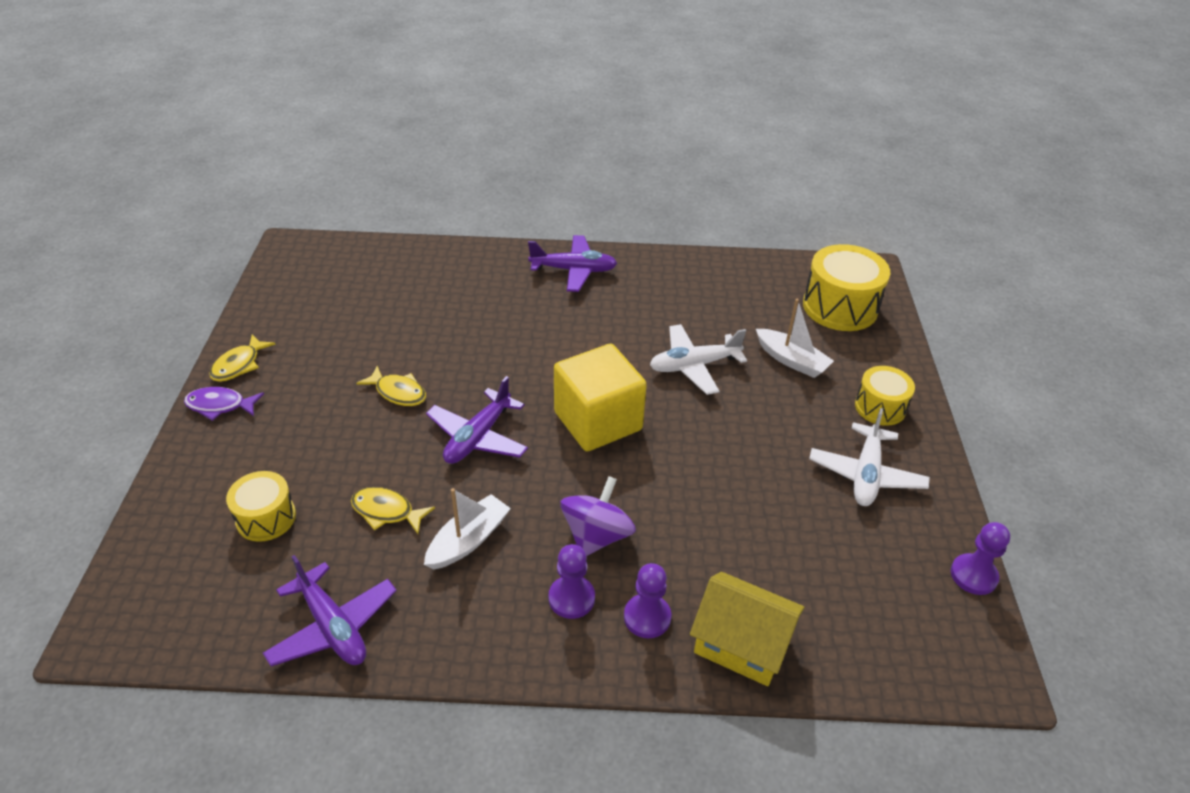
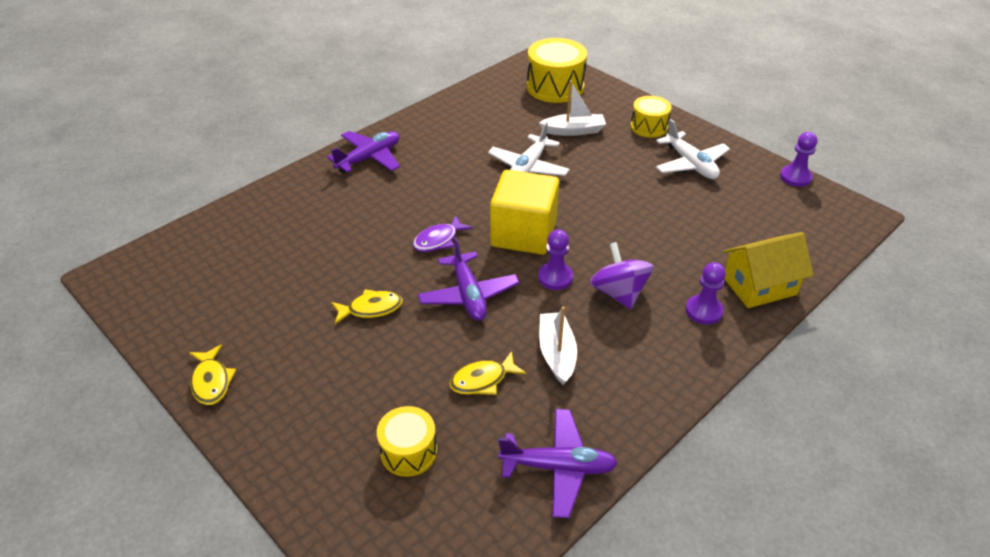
camera: 45 degrees left, 0 degrees up
(220, 405) = (244, 417): purple fish -> purple fish (438, 240)
(571, 598) = (656, 334): purple pawn -> purple pawn (555, 277)

